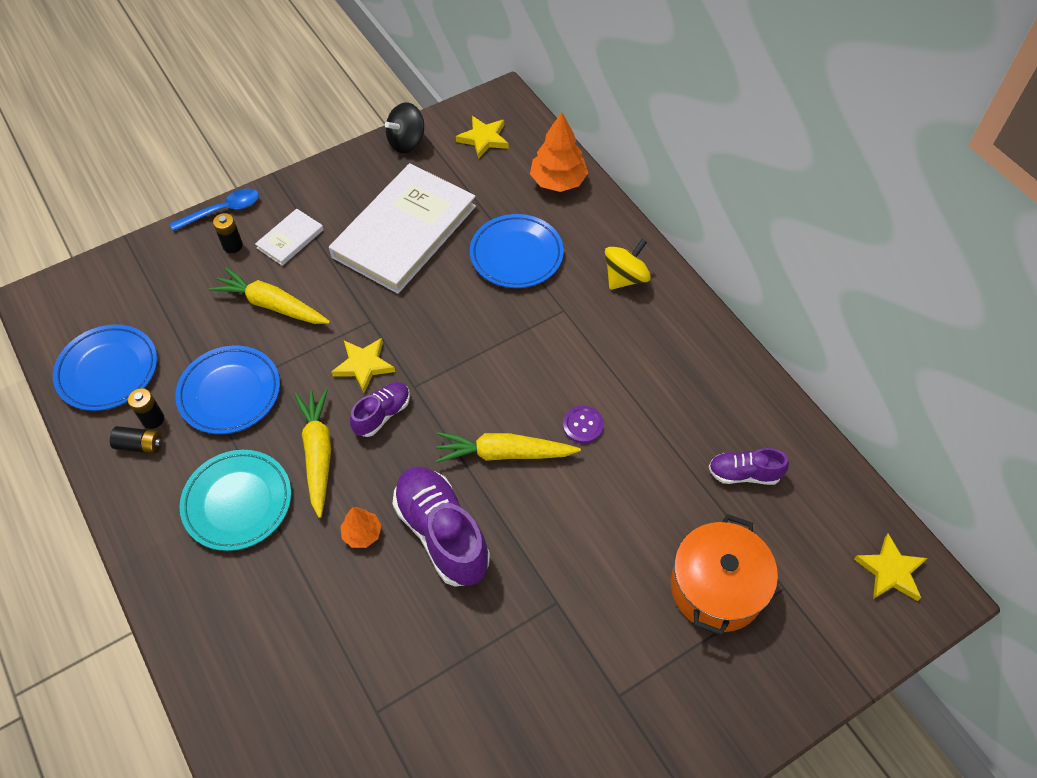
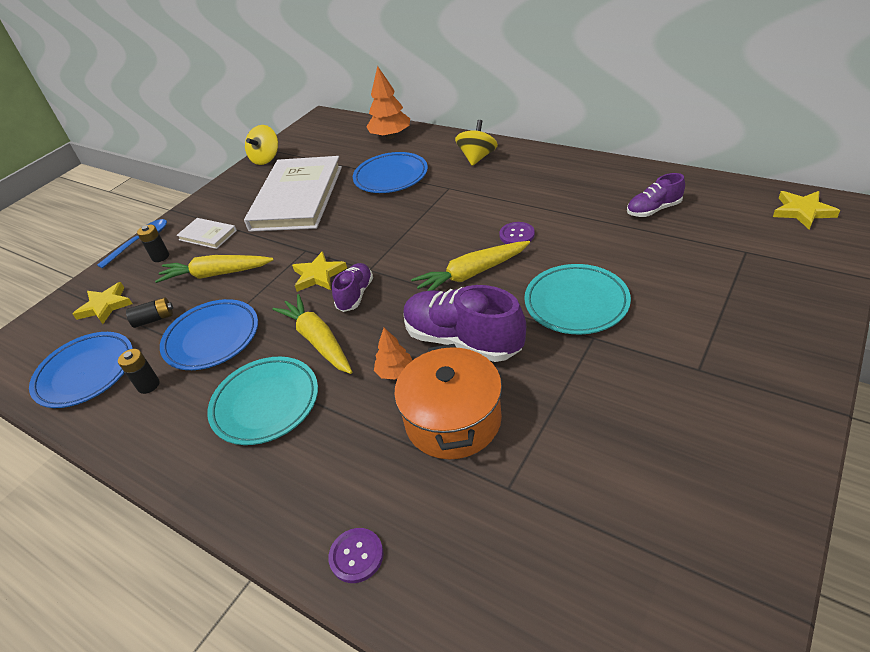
camera: 20 degrees left, 15 degrees down
(140, 445) = (145, 408): black battery -> black battery (154, 319)
(229, 700) = (356, 556): none -> purple button
(290, 239) = (208, 235): white book -> white book turned 75 degrees counterclockwise
(406, 142) = (266, 159): black spinning top -> yellow spinning top
(483, 139) = (322, 138): yellow star -> yellow star (105, 306)
(572, 552) = (576, 303): none -> turquoise plate
(716, 587) = (700, 273): orange pot -> orange pot (453, 420)

